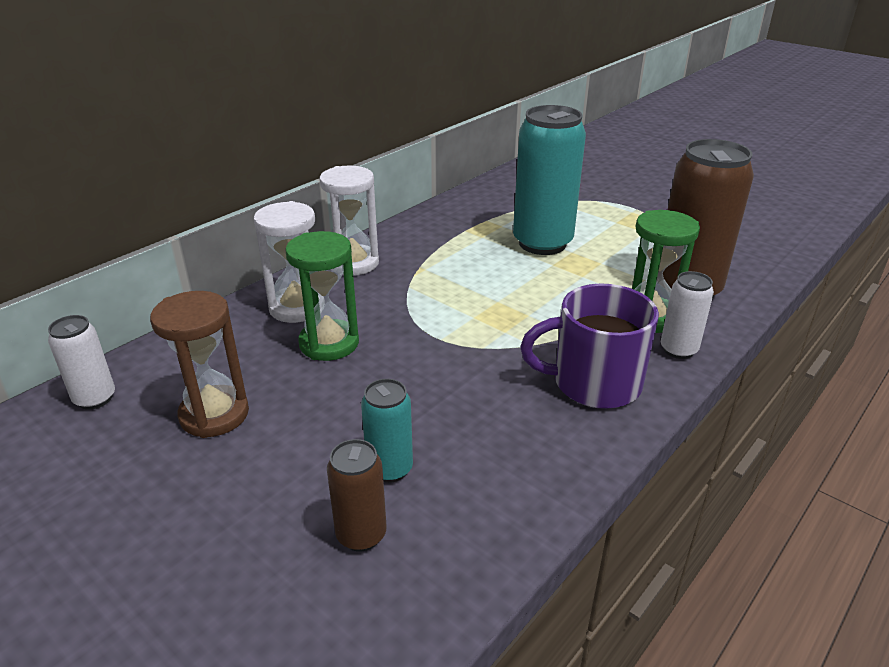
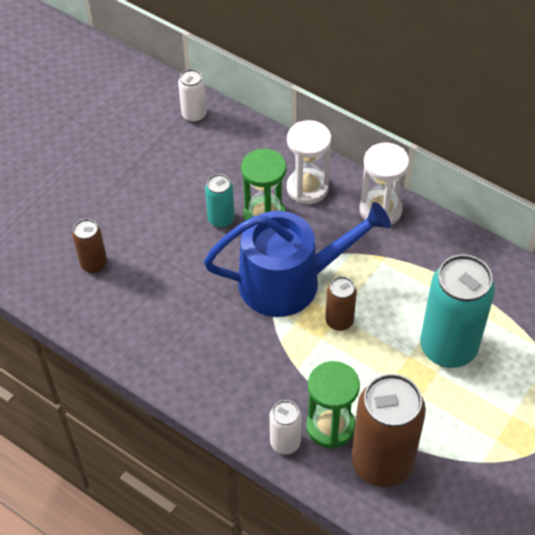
camera: 85 degrees right, 20 degrees up
(214, 414) = (184, 175): brown hourglass -> none
(390, 469) = (143, 270): turquoise can -> turquoise can (221, 219)
(441, 330) = (290, 281): none -> blue watering can
(505, 301) = (339, 321): none -> brown can
(593, 383) = (235, 380): purple mug -> none

